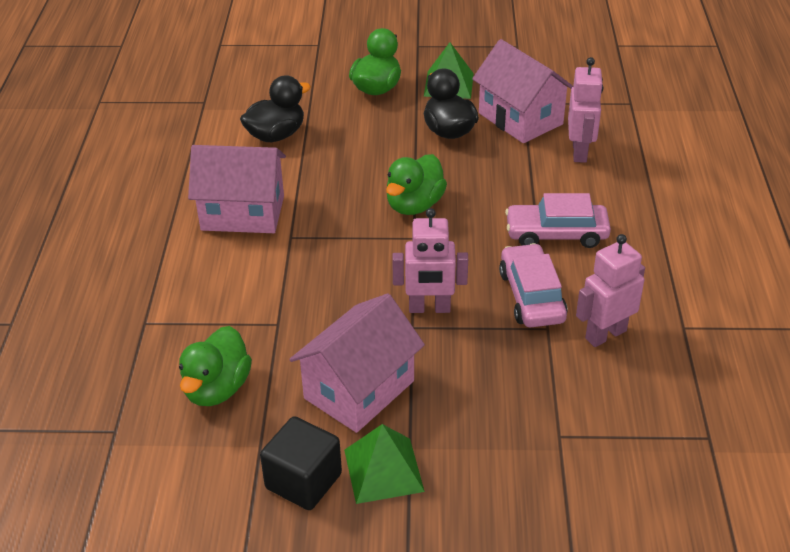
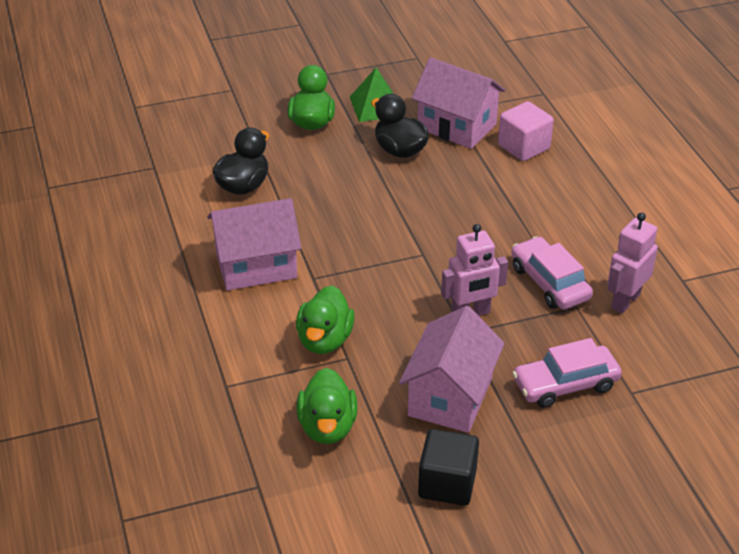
camera: 20 degrees left, 0 degrees up
(383, 470) = (508, 457): green pyramid -> none
(414, 205) = (407, 225): green duck -> green duck (324, 340)
(556, 234) = (542, 224): pink car -> pink car (565, 384)
(580, 152) = (523, 147): pink robot -> pink cube

